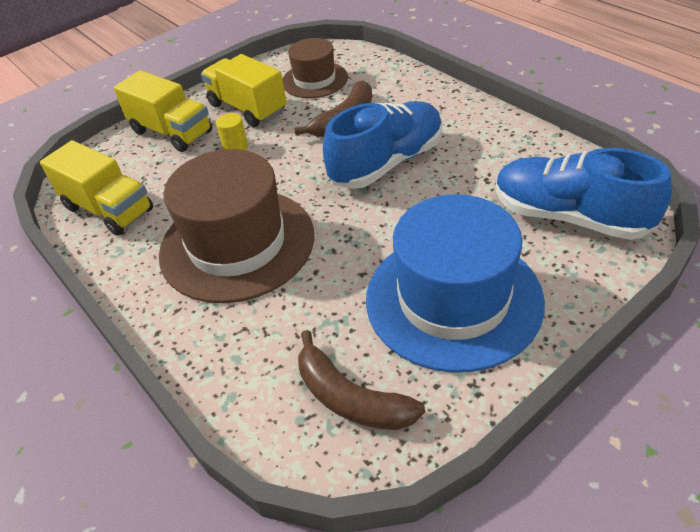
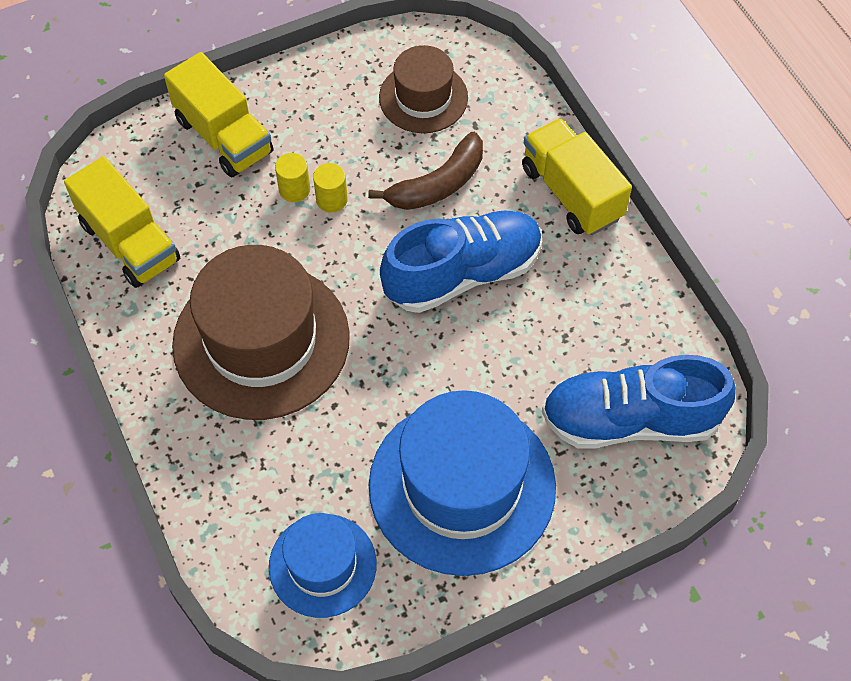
camera: 10 degrees right, 15 degrees up
(247, 108) = (325, 123): yellow truck -> yellow truck (571, 193)
(267, 146) = (331, 199): none -> yellow cylinder
(350, 398) = (322, 565): brown banana -> blue hat
(569, 217) = (630, 420): blue shoe -> blue shoe turned 45 degrees counterclockwise

